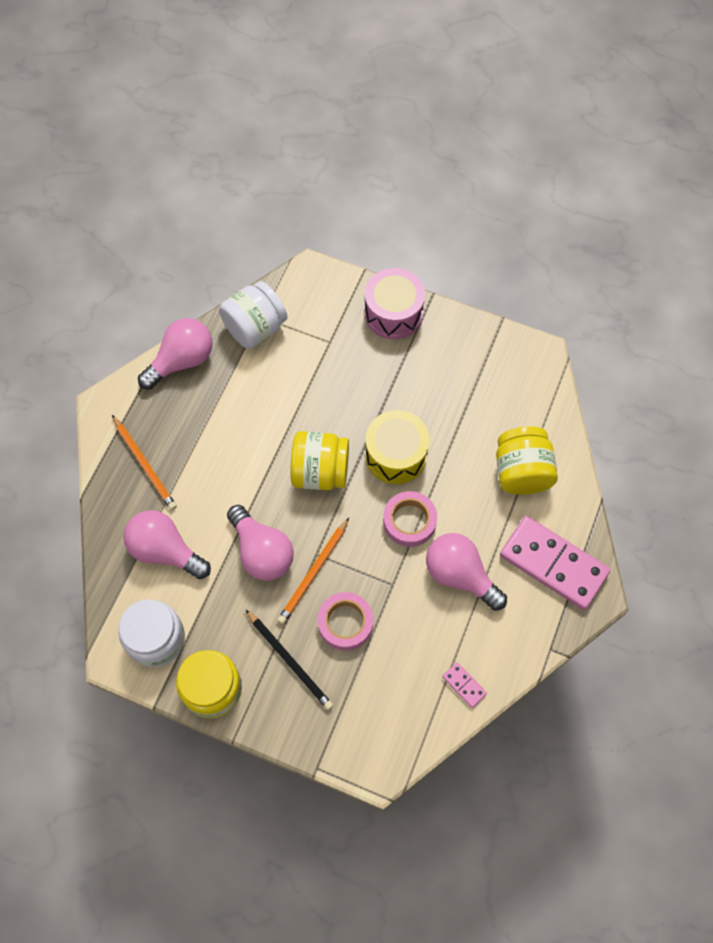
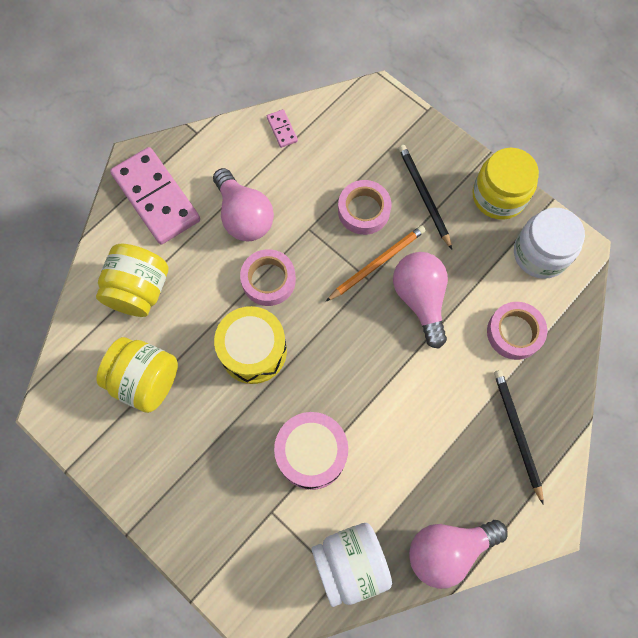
camera: 160 degrees left, 5 degrees up
(145, 464) = (517, 433): orange pencil -> black pencil
(165, 550) = (514, 332): pink light bulb -> pink tape
(320, 471) = (336, 360): yellow jar -> yellow jar (146, 380)
(393, 313) = (184, 523): pink drum -> pink drum (311, 453)

